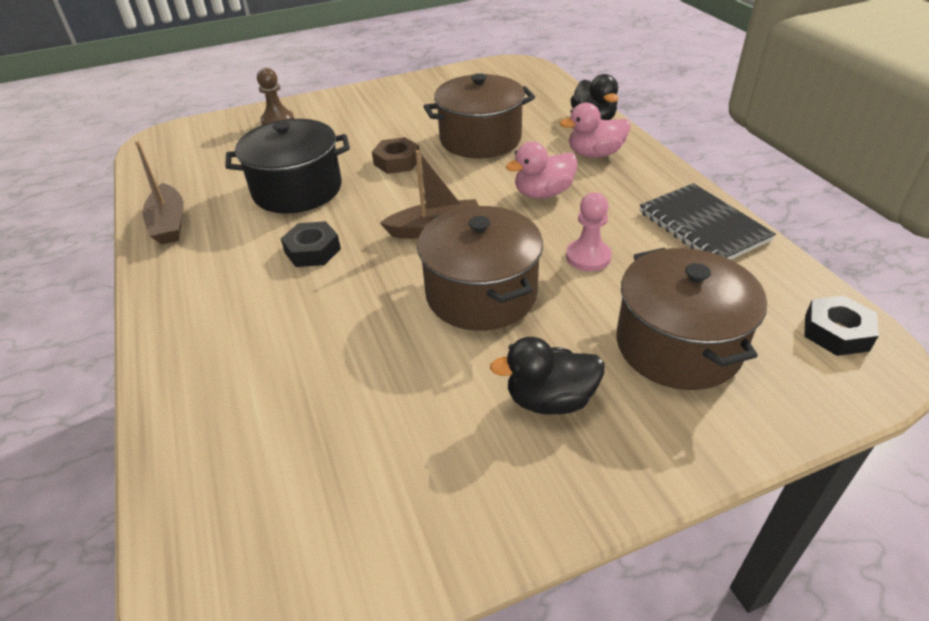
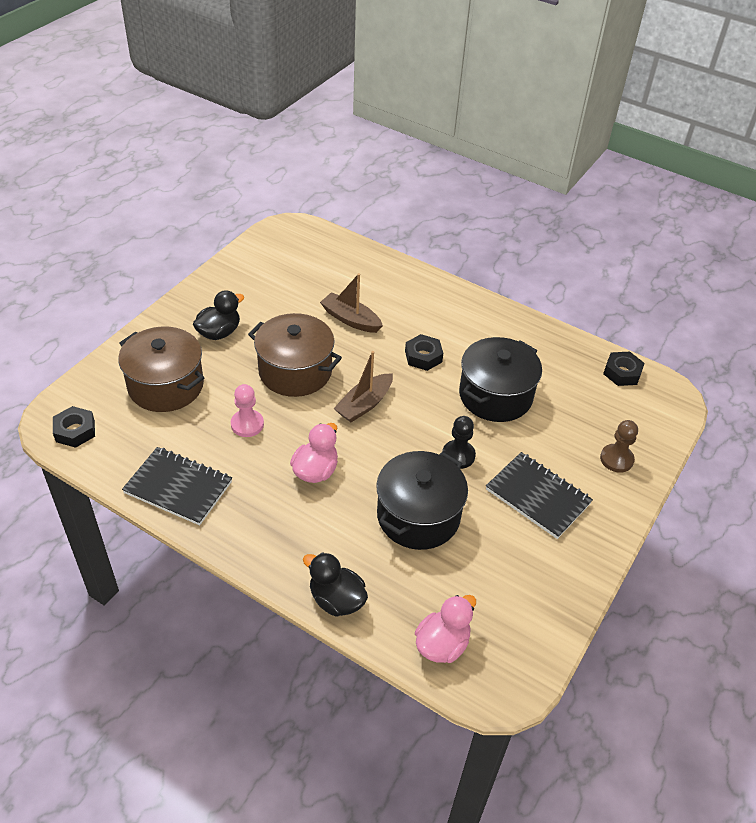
camera: 140 degrees right, 5 degrees up
(160, 166) = (622, 372): none -> black nut
(169, 223) = (536, 336): brown boat -> brown boat (350, 319)
(371, 121) = (538, 496): none -> black notebook
(397, 161) = (458, 455): brown nut -> black pawn
(480, 139) = (418, 516): brown pot -> black pot
(595, 154) = (303, 541): pink duck -> pink duck (442, 644)

